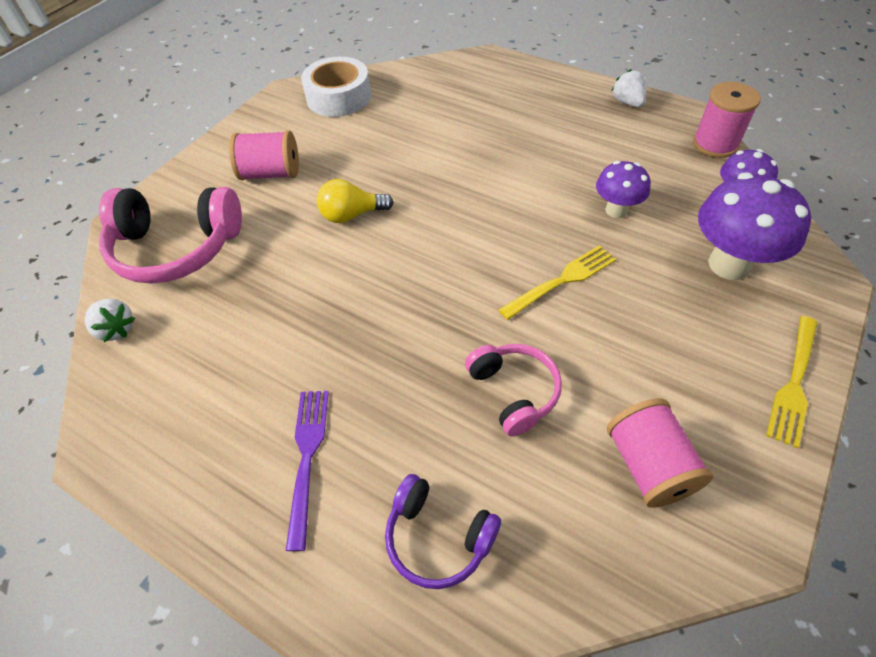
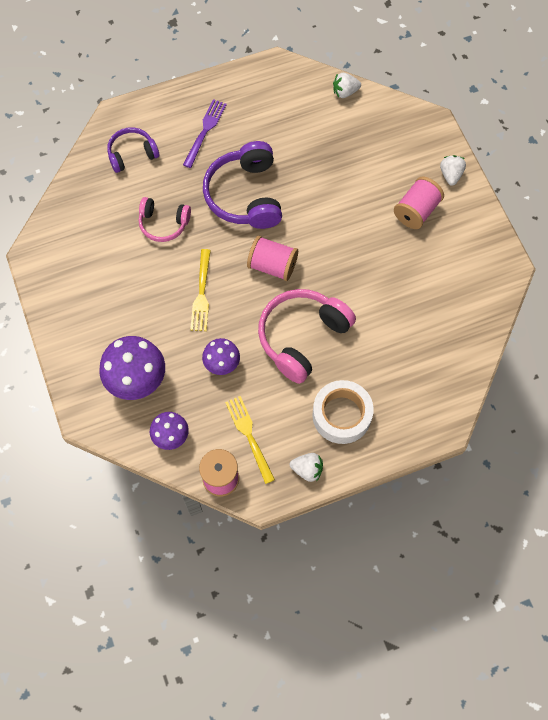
camera: 125 degrees right, 15 degrees up
(176, 248) = (386, 137): pink headphones -> pink headphones (302, 337)
(198, 173) = (450, 175): none -> white strawberry
(307, 458) = (205, 131): purple fork -> purple fork turned 105 degrees counterclockwise
(339, 97) = (473, 294): white tape -> white tape (341, 415)
(351, 215) = (340, 230): yellow light bulb -> none
(381, 330) = (245, 195): none -> purple headphones
(648, 466) = (87, 244): pink spool -> pink spool (272, 266)
(794, 383) = (62, 336): yellow fork -> yellow fork (249, 436)

